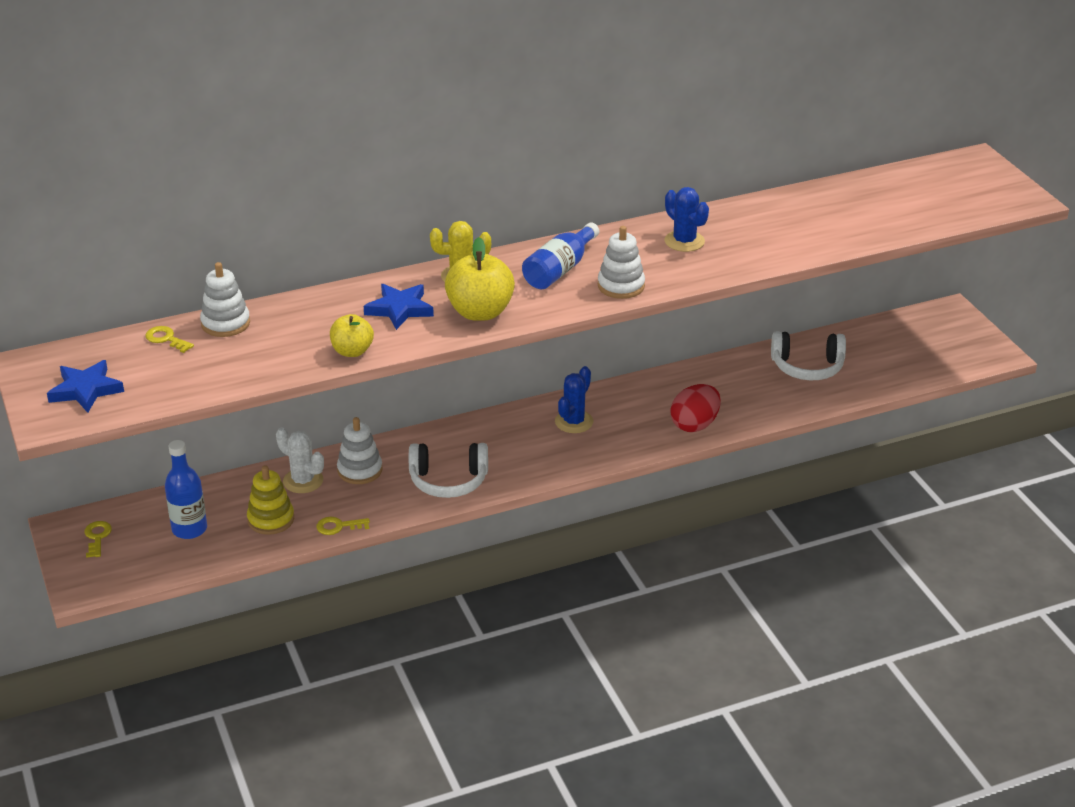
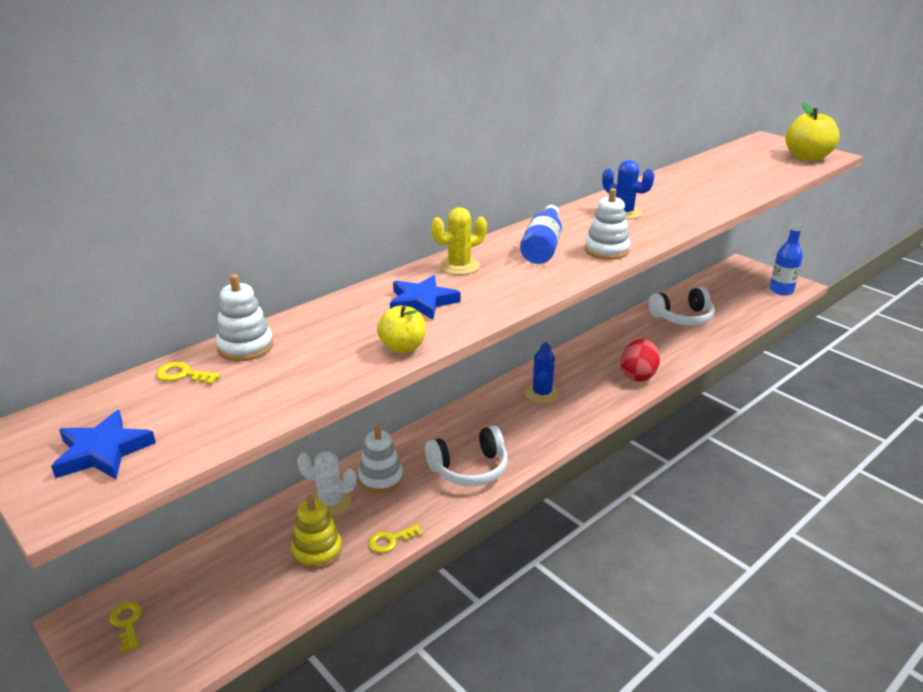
camera: 20 degrees left, 5 degrees down
(189, 529) = (232, 585): blue bottle -> blue bottle (781, 290)
(480, 312) = (502, 291): yellow apple -> yellow apple (807, 157)

